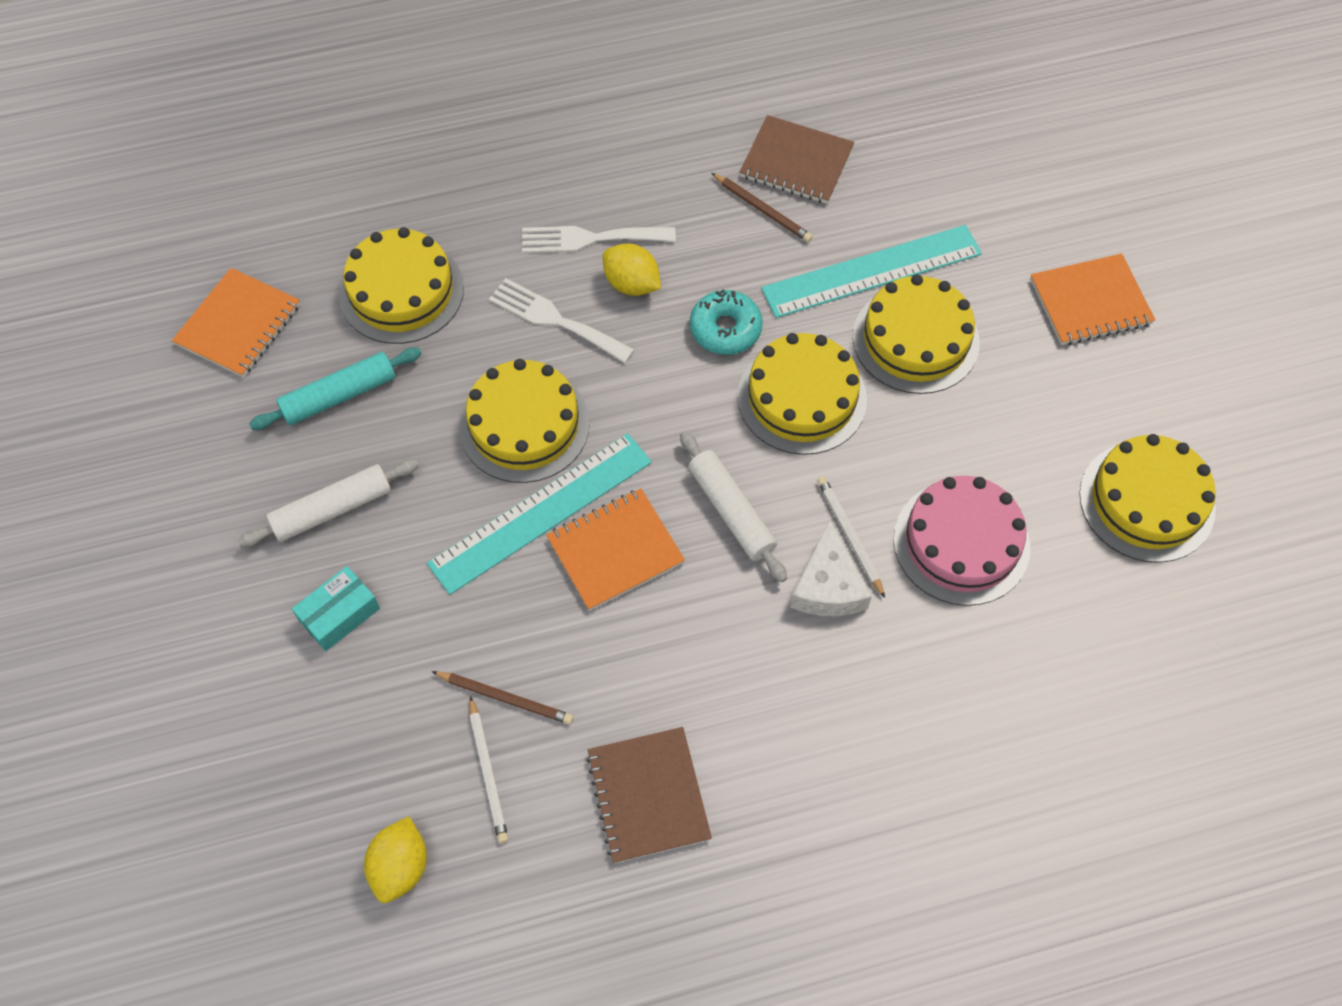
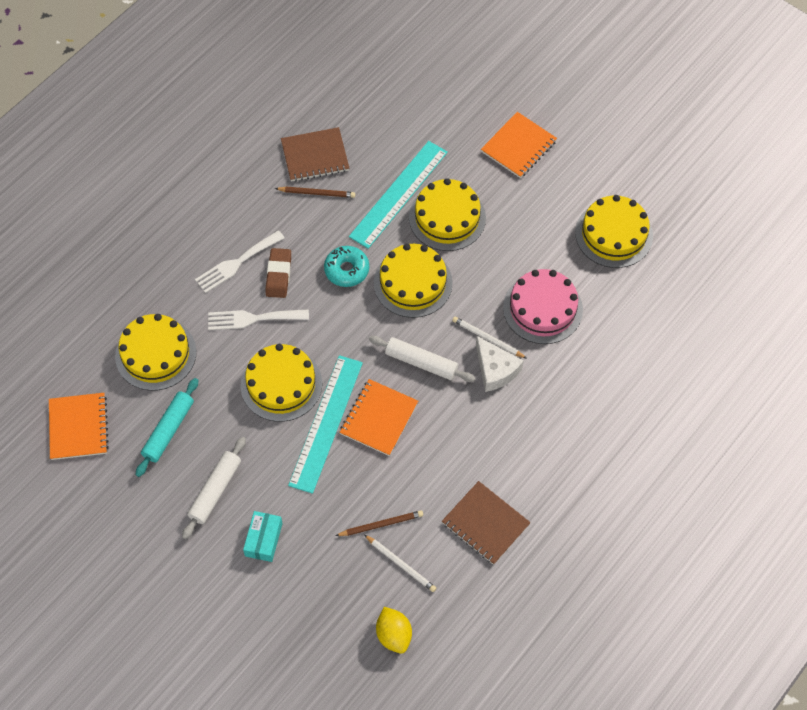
camera: 35 degrees left, 0 degrees up
(632, 284) = (278, 275): yellow lemon -> brown eraser

